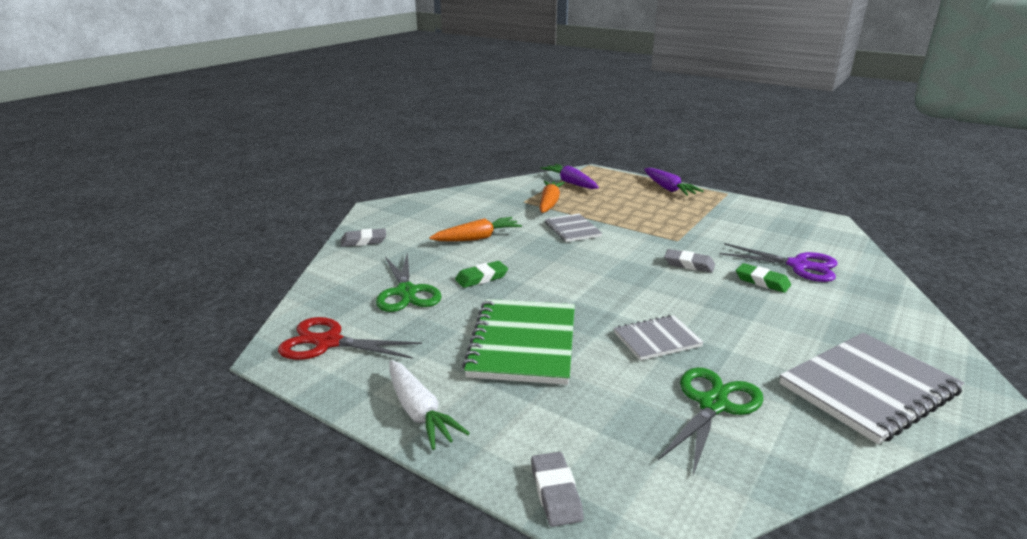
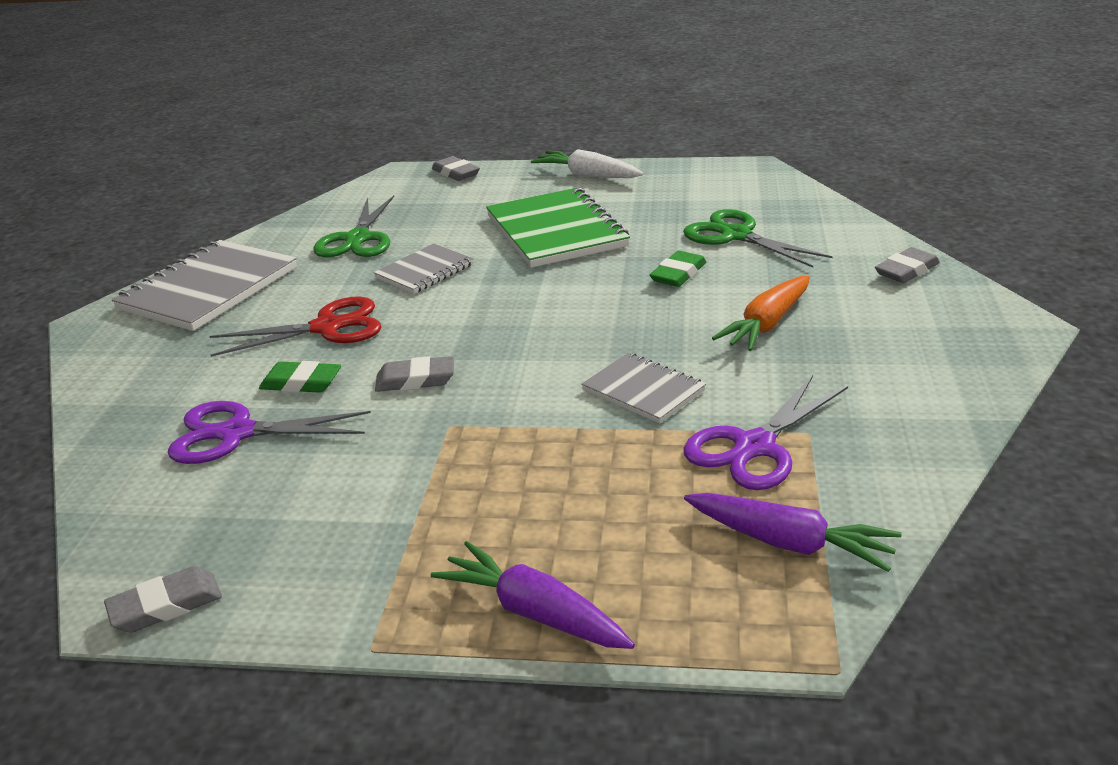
camera: 155 degrees right, 5 degrees up
(328, 342) = (729, 184): red scissors -> red scissors (327, 327)
(549, 203) = (754, 447): orange carrot -> purple scissors
(810, 217) = (166, 605): none -> grey eraser

